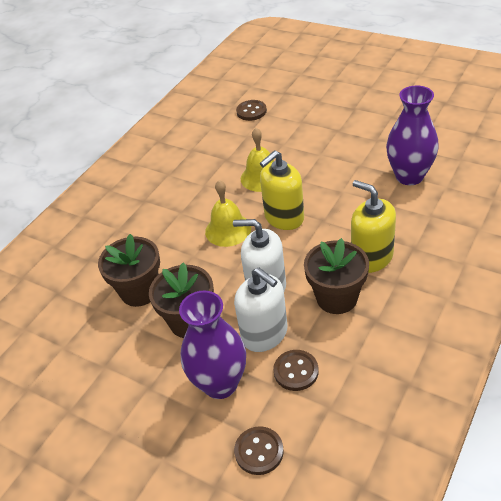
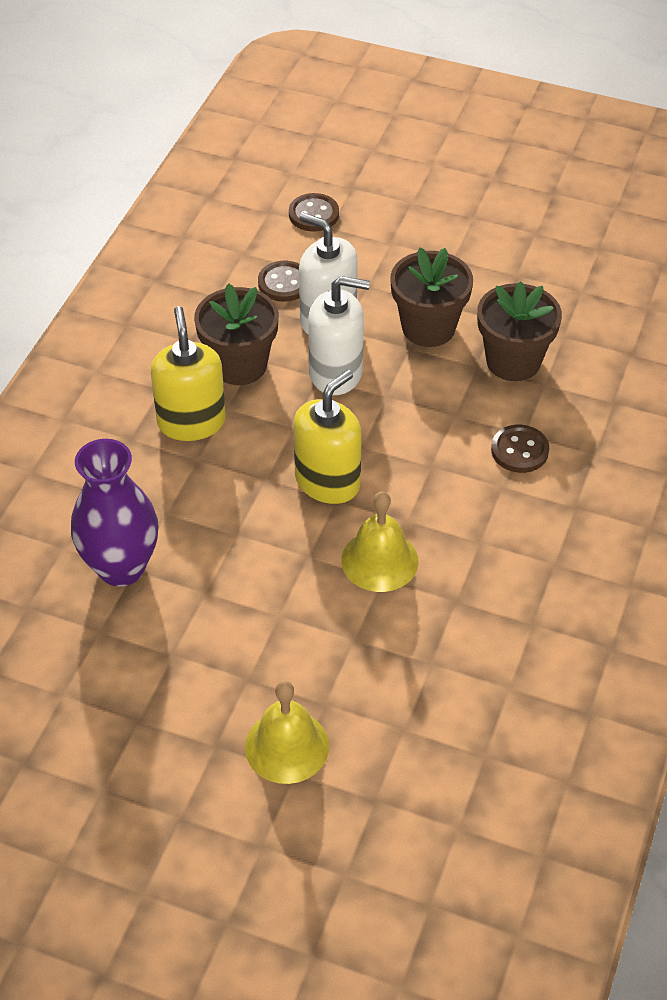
camera: 165 degrees right, 5 degrees up
(220, 384) = (370, 266): purple vase -> none
(228, 230) = (413, 458): yellow bell -> yellow bell (287, 746)
(251, 111) = (437, 735): brown button -> brown button (519, 450)
(371, 257) = (191, 422): yellow soap dispenser -> yellow soap dispenser turned 135 degrees counterclockwise

